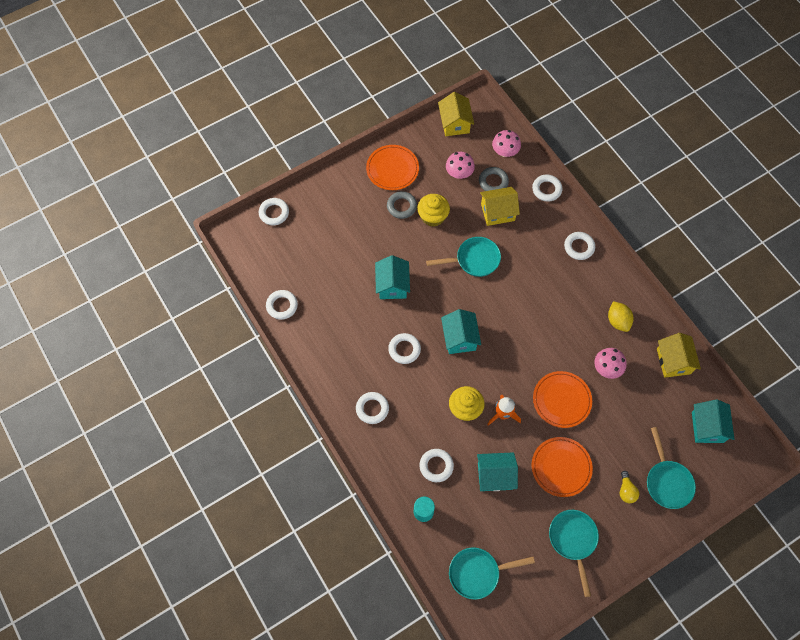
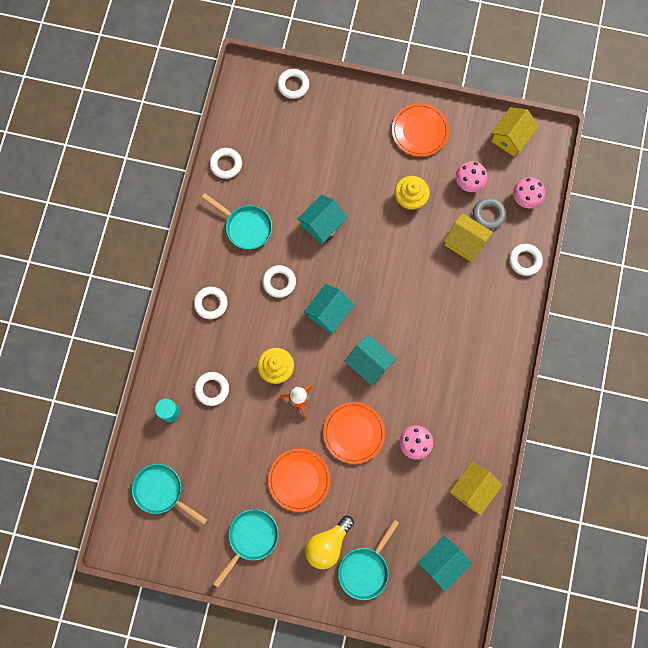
camera: 45 degrees right, 10 degrees up
(401, 206) = (394, 168): grey ring -> none
(474, 260) = (405, 263): turquoise pan -> turquoise pan (245, 227)
(495, 476) = (245, 437): turquoise house -> turquoise house (369, 363)
(579, 247) = (498, 331): white ring -> none
(618, 321) = (464, 417): yellow lemon -> none
(626, 491) = (328, 544): yellow light bulb -> yellow light bulb, size x1.75

